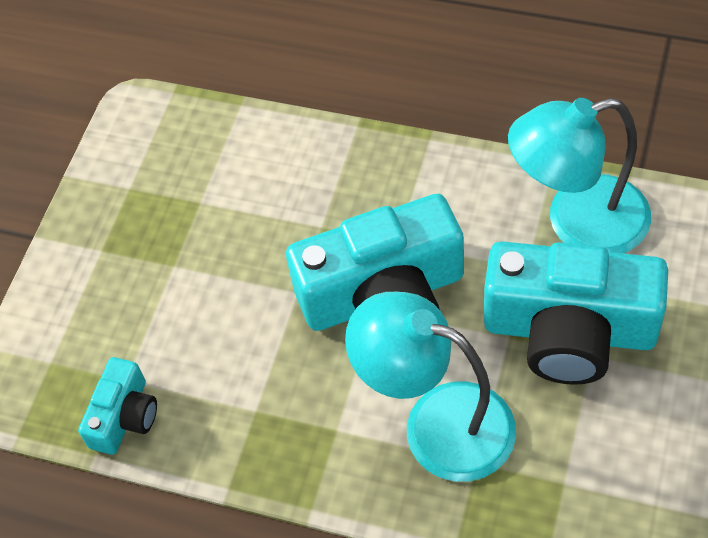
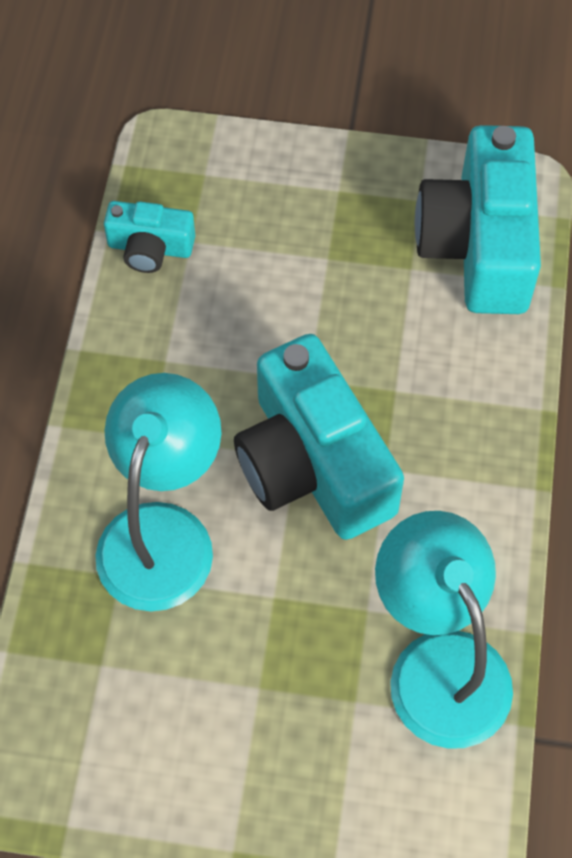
camera: 75 degrees right, 5 degrees up
(569, 330) = (288, 661): turquoise camera -> turquoise camera (479, 244)

